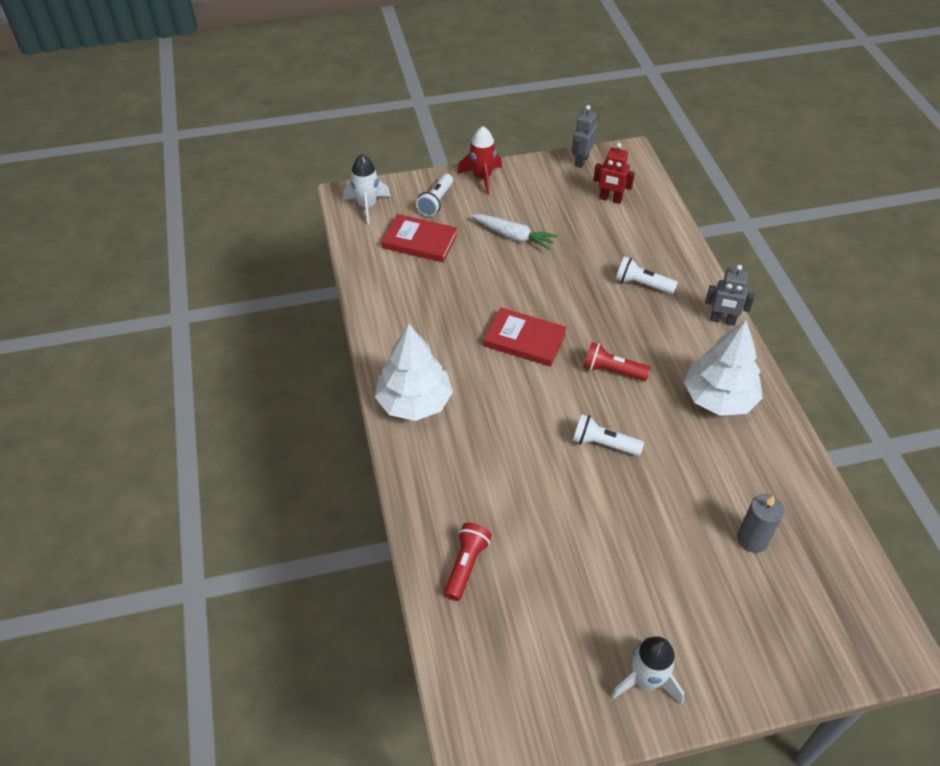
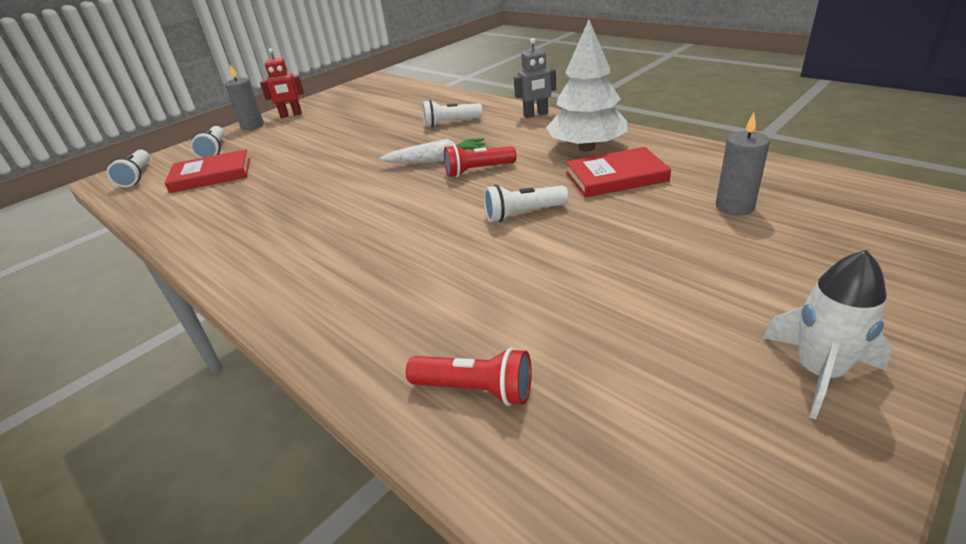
camera: 30 degrees left, 15 degrees down
(367, 206) = (137, 176): white rocket -> white flashlight
(414, 402) = (281, 277): white tree -> none
(466, 565) = (476, 390): red flashlight -> red flashlight turned 120 degrees clockwise
(482, 178) = (252, 126): red rocket -> grey candle
(513, 236) = (309, 141): white carrot -> white carrot (437, 160)
(524, 340) = (374, 187): red book -> red book (616, 177)
(581, 161) = (337, 93): grey robot -> none
(610, 199) = (379, 99): red robot -> red robot (291, 115)

